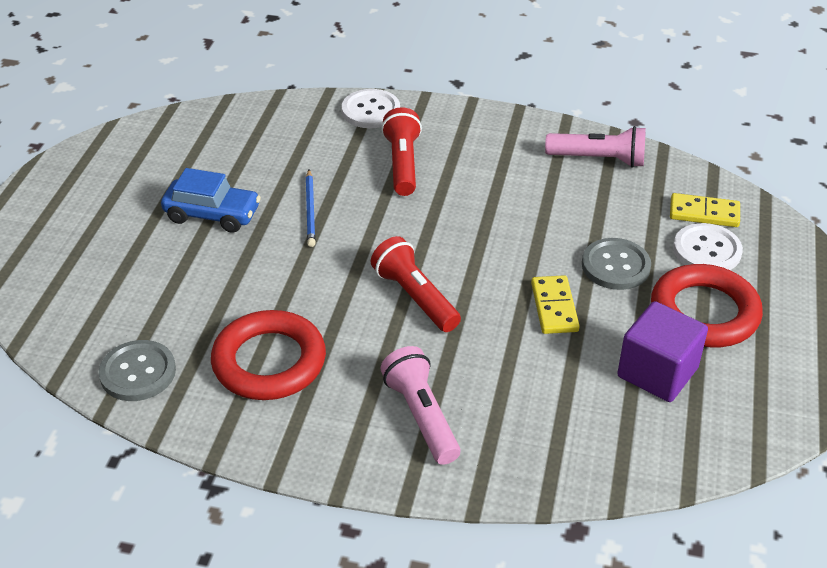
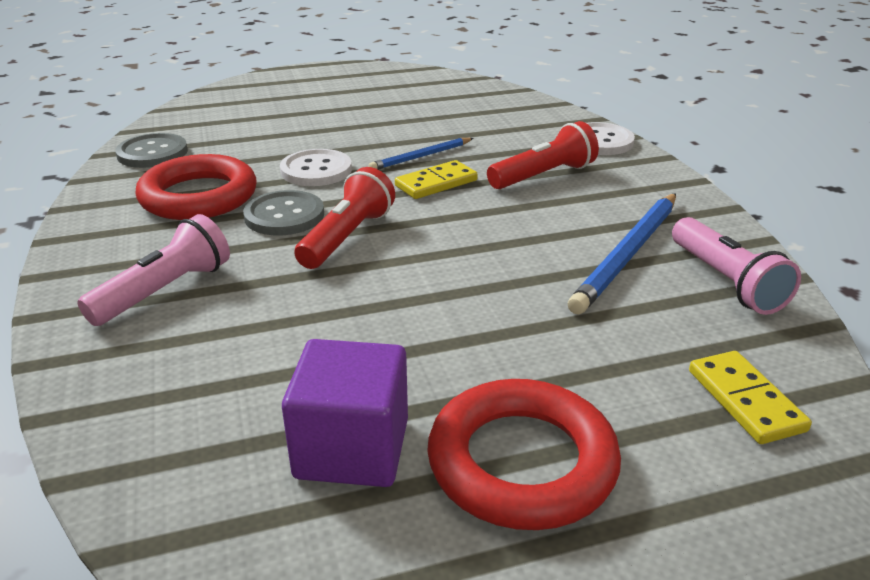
camera: 60 degrees right, 10 degrees down
(212, 214) = (369, 124): blue car -> none
(541, 180) = (628, 254): none -> blue pencil
(554, 307) = (410, 326): yellow domino -> yellow domino (436, 183)
(615, 266) = (536, 351): grey button -> grey button (284, 216)
(707, 250) = (665, 426): white button -> white button (316, 170)

